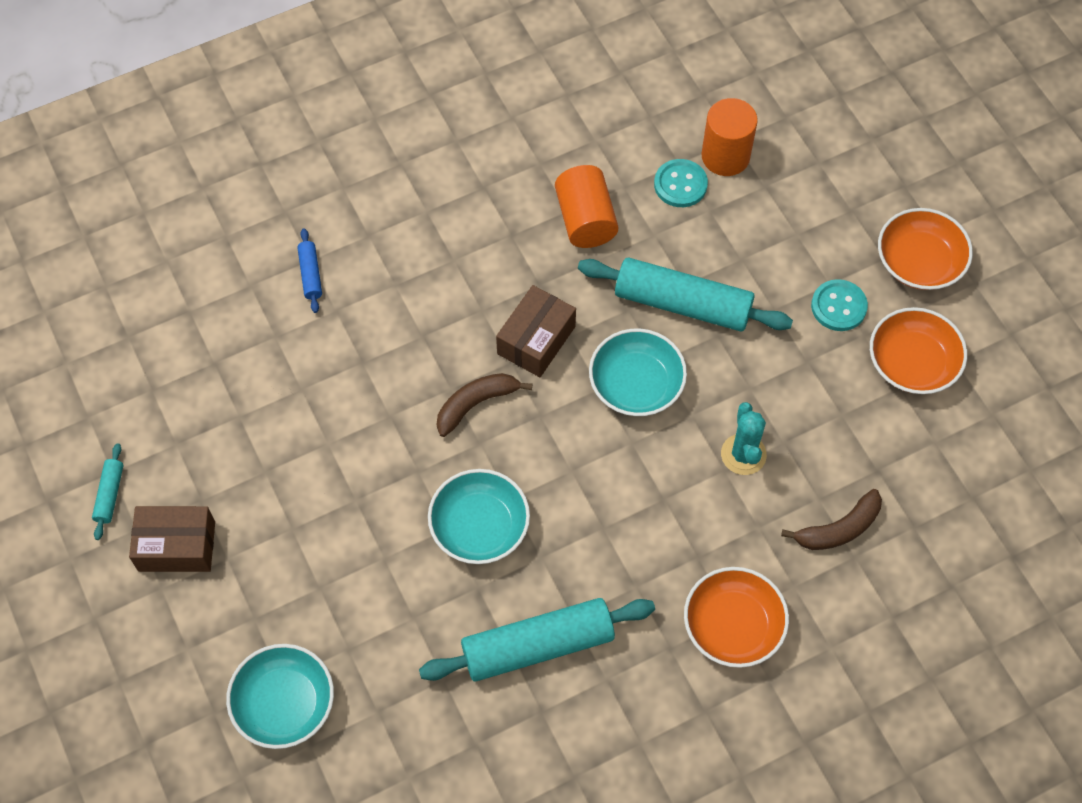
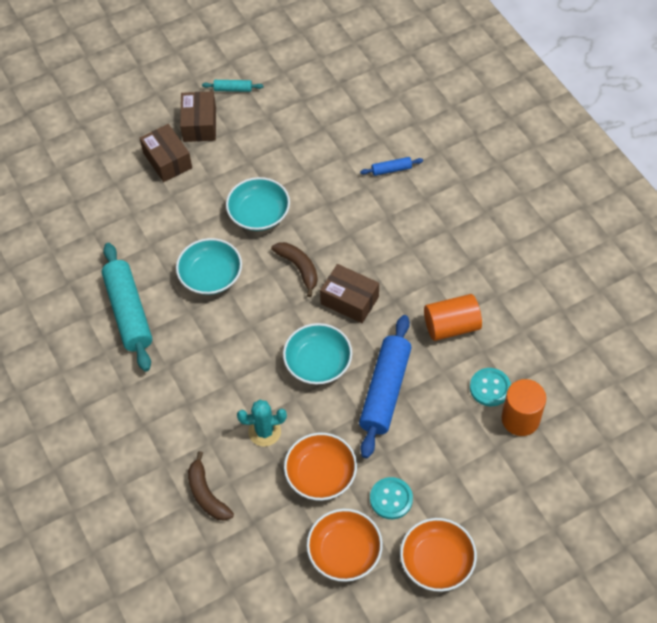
camera: 90 degrees right, 5 degrees down
(246, 595) = (167, 160): none -> brown box
(284, 703) = (100, 186): turquoise bowl -> turquoise bowl (259, 214)
(682, 304) = (385, 391): turquoise rolling pin -> blue rolling pin
(733, 626) = (137, 425): orange bowl -> orange bowl (321, 474)

